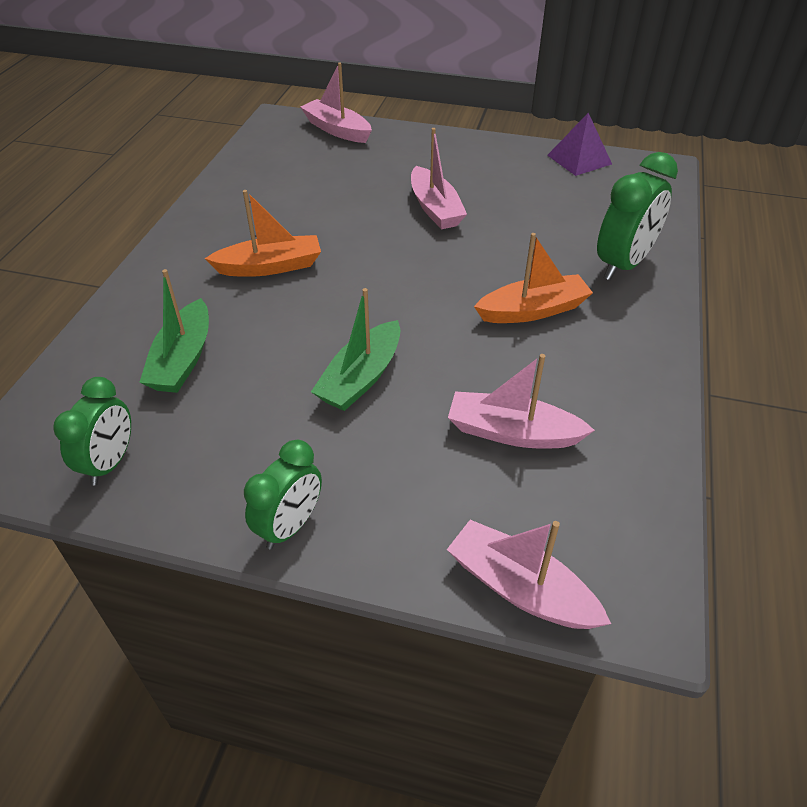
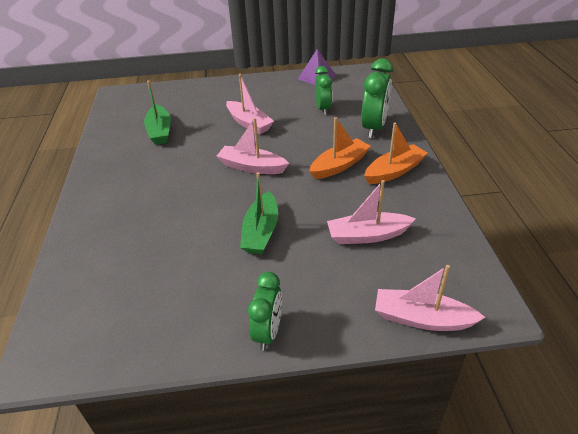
camera: 20 degrees left, 5 degrees down
(110, 463) = (124, 335): green clock -> green clock (323, 109)
(183, 359) = (137, 255): green boat -> green boat (160, 131)
(270, 266) = (164, 183): orange boat -> orange boat (394, 171)
(337, 130) = (160, 92): pink boat -> pink boat (252, 167)

